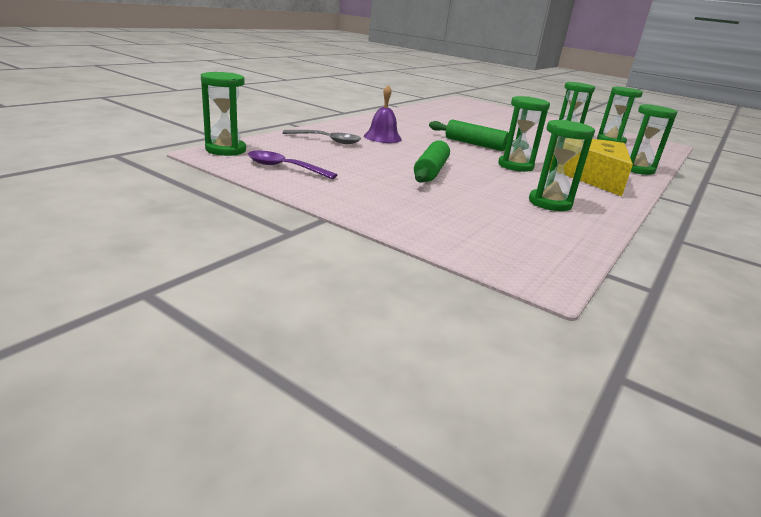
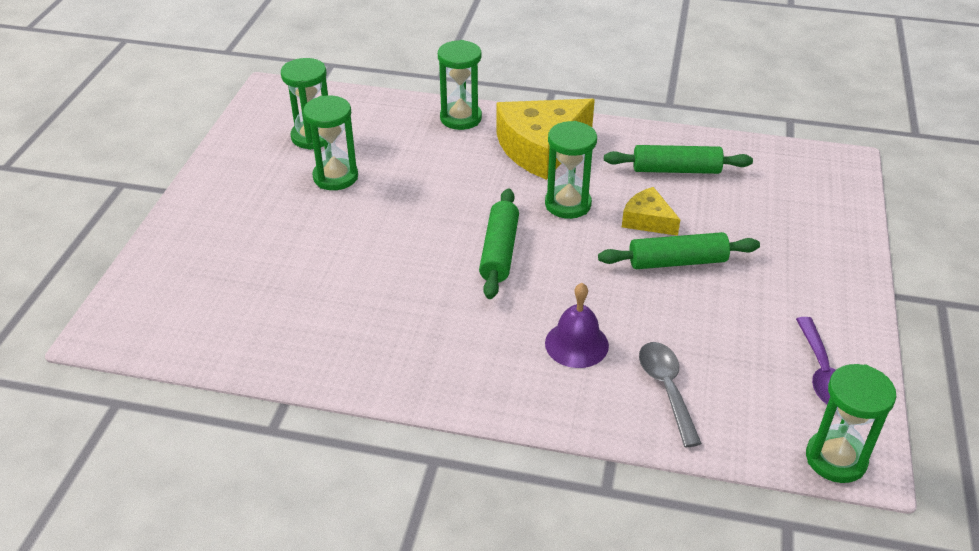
camera: 110 degrees left, 15 degrees up
(484, 177) = (647, 220): none -> yellow cheese
(550, 203) = (676, 170): green hourglass -> green rolling pin

